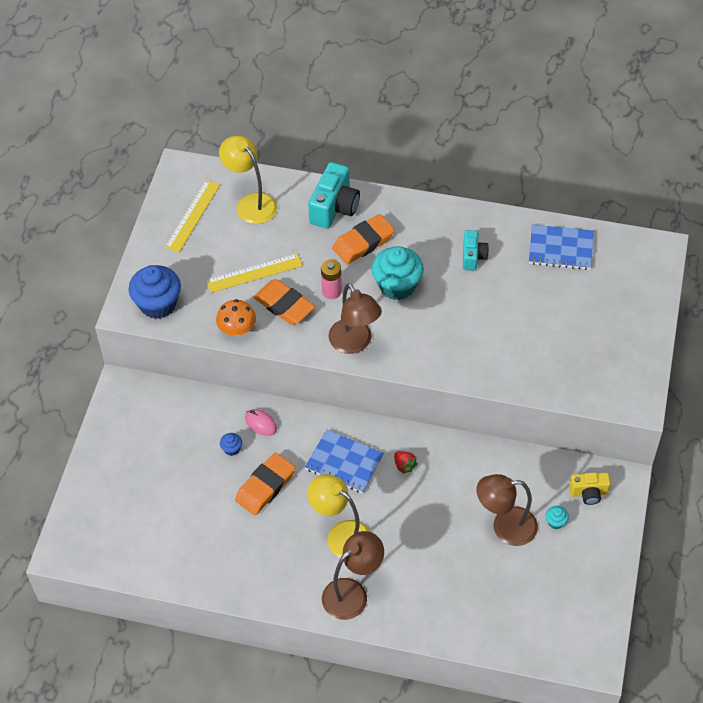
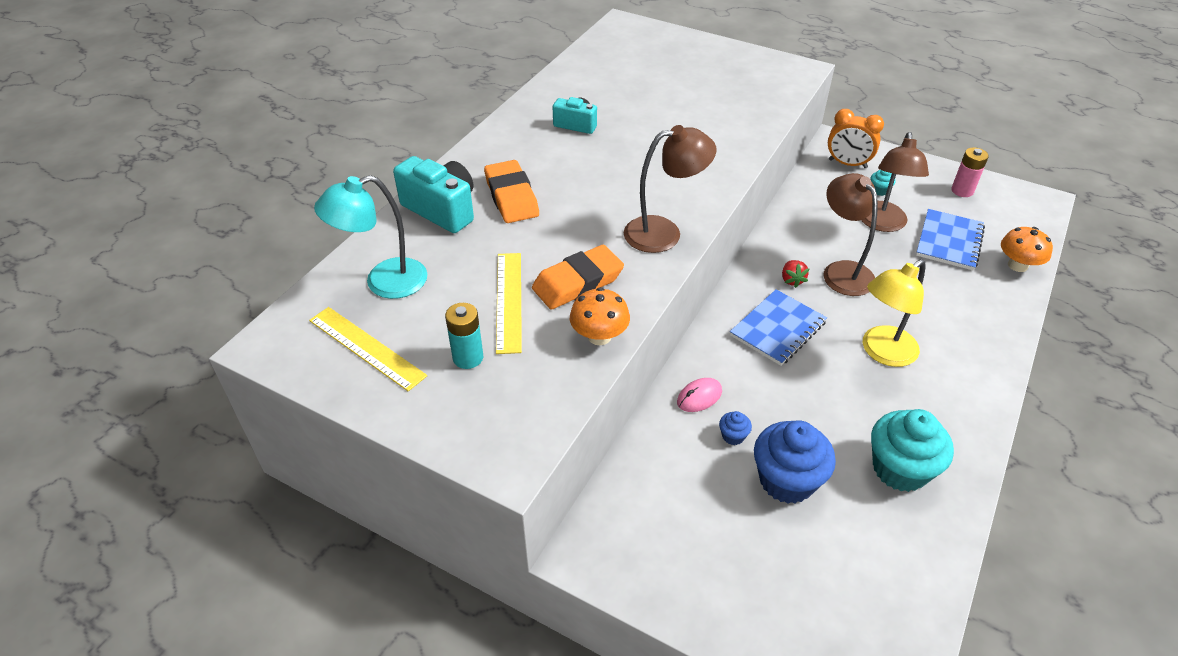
camera: 75 degrees left, 10 degrees down
(158, 304) = (514, 419): blue cupcake -> blue cupcake (786, 480)
(199, 267) = (468, 357): none -> turquoise battery
(251, 203) = (384, 282): yellow lamp -> turquoise lamp
(265, 486) = (800, 411): orange eraser -> none
(331, 291) = (574, 236): pink battery -> pink battery (962, 191)
(352, 593) = (965, 359): brown lamp -> brown lamp (842, 271)
(397, 285) = (590, 184): turquoise cupcake -> turquoise cupcake (900, 469)
(404, 465) = (792, 280): red strawberry -> red strawberry turned 105 degrees clockwise
(485, 636) = (1017, 265): none -> orange mushroom
(560, 249) = (594, 72): blue notebook -> blue notebook (949, 241)
(588, 493) = (847, 164): yellow camera -> orange clock

